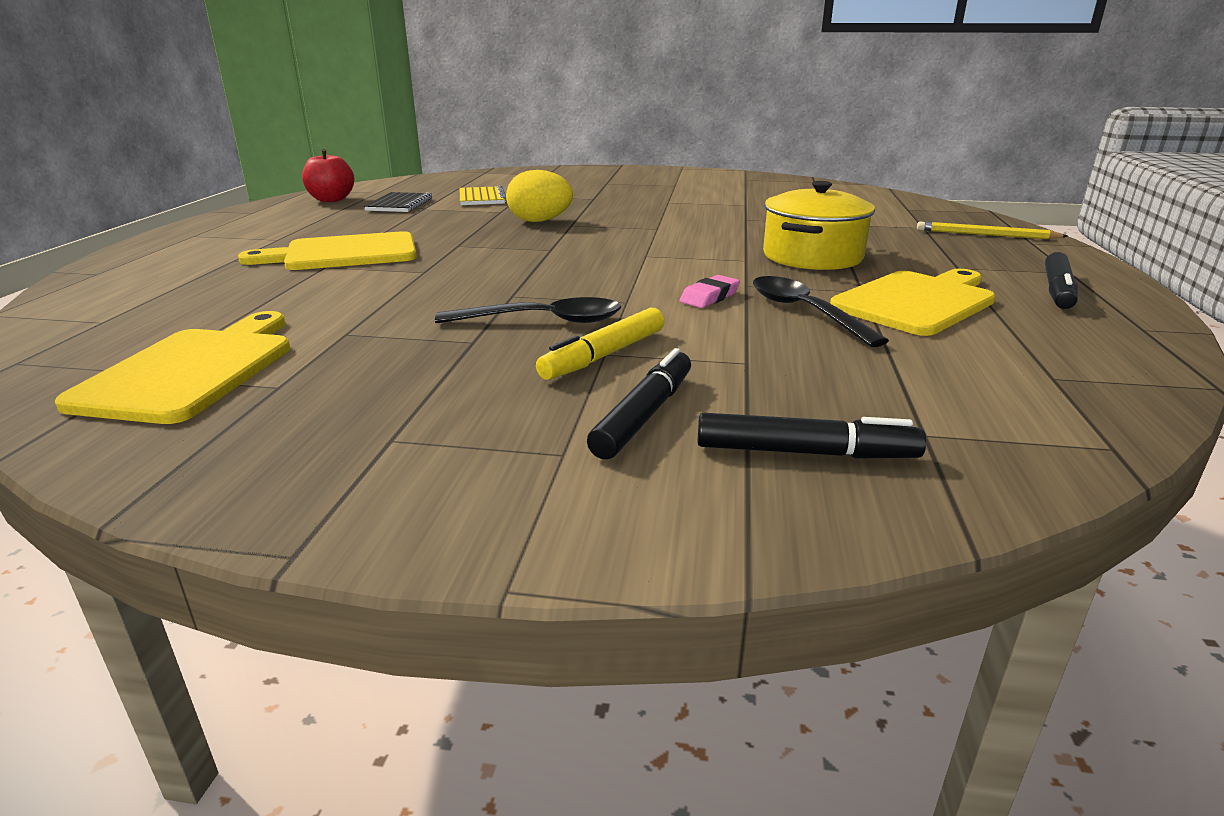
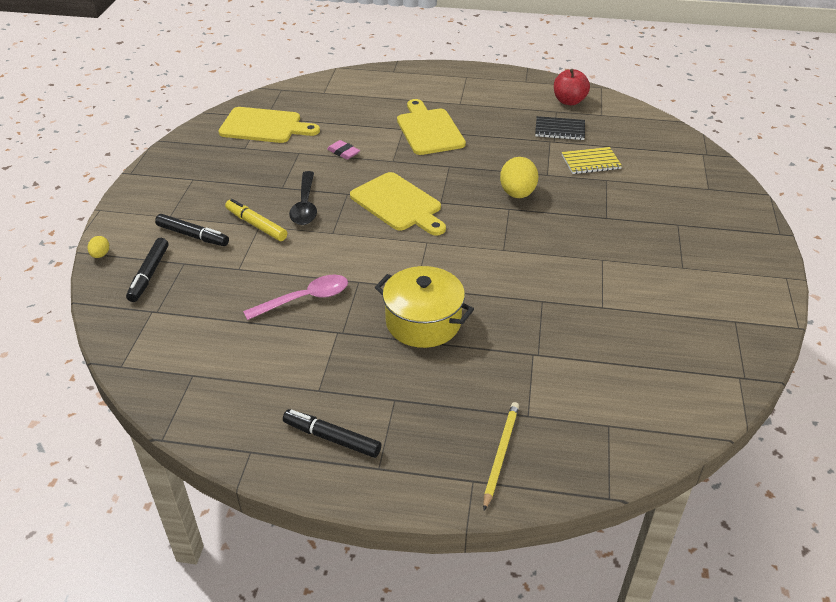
camera: 90 degrees right, 15 degrees up
(709, 297) = (336, 264): pink eraser -> pink eraser (343, 152)
(751, 542) = (100, 255): none -> yellow egg
(805, 312) = (304, 299): black spoon -> pink spoon
(917, 301) = (317, 353): yellow cutting board -> yellow cutting board (398, 204)

